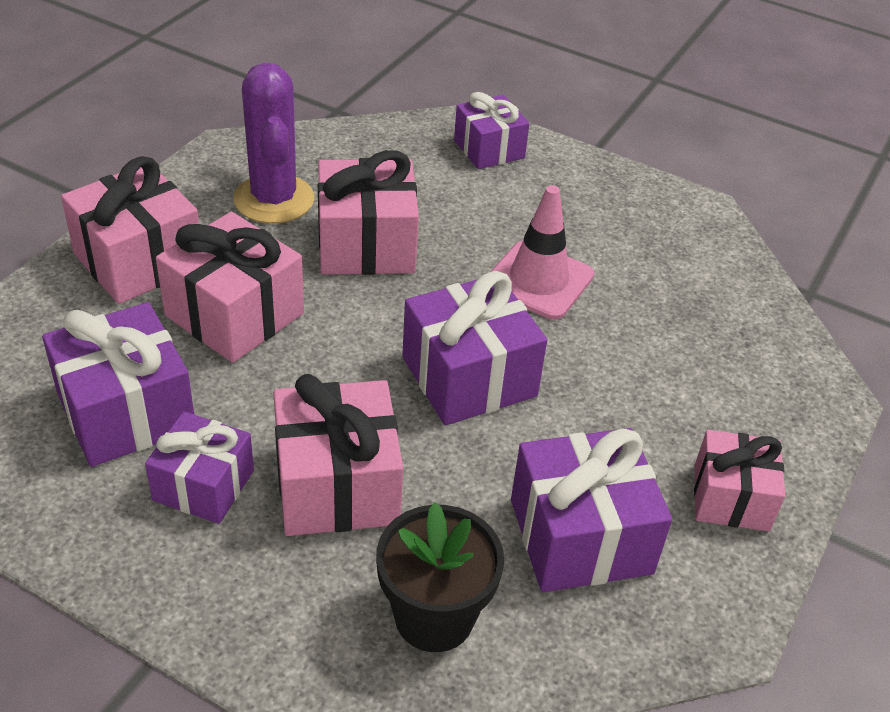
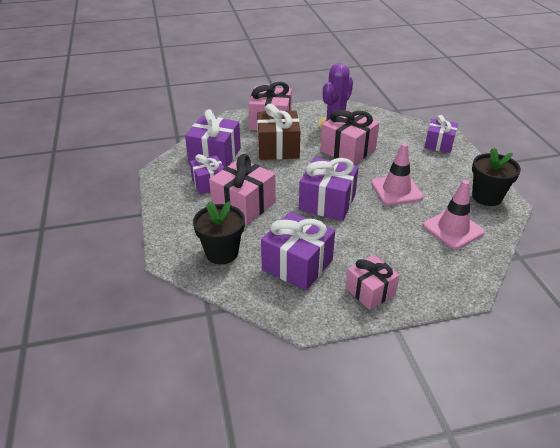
camera: 50 degrees right, 5 degrees down
(234, 314) = (278, 148): pink gift -> brown gift
(665, 214) = (486, 197): none -> black flower pot
(693, 302) = (453, 229): none -> pink traffic cone

